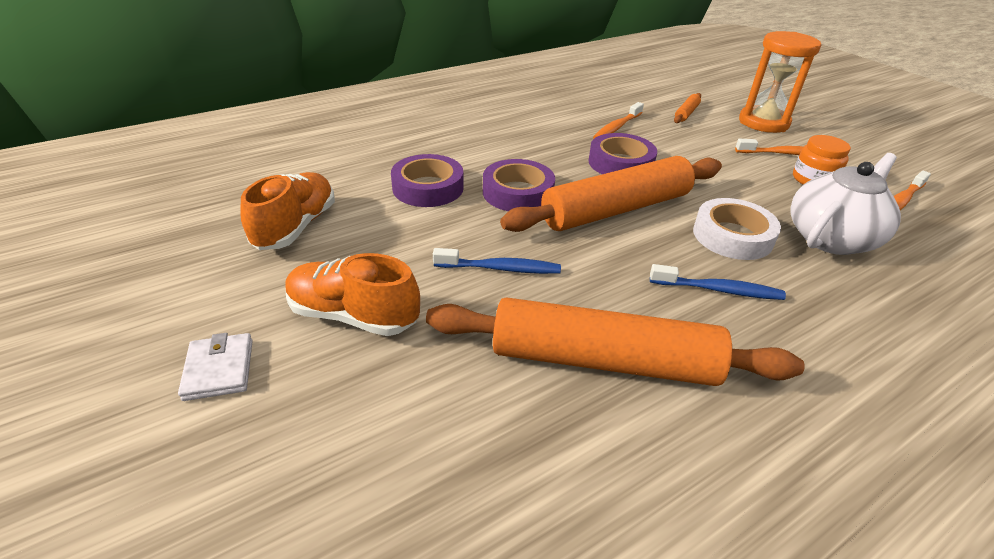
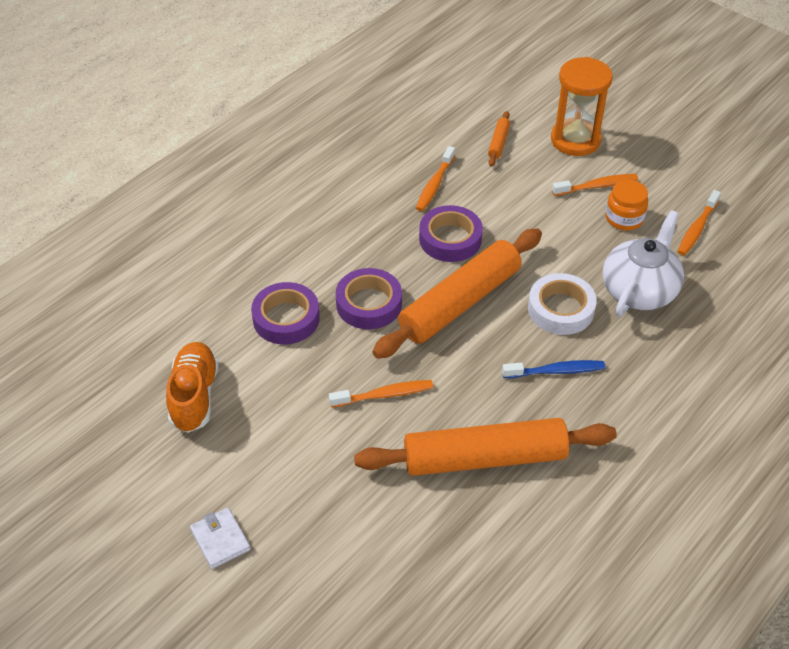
camera: 15 degrees left, 10 degrees up
(353, 316) = (291, 470): orange shoe -> none
(501, 268) = (384, 395): blue toothbrush -> orange toothbrush

